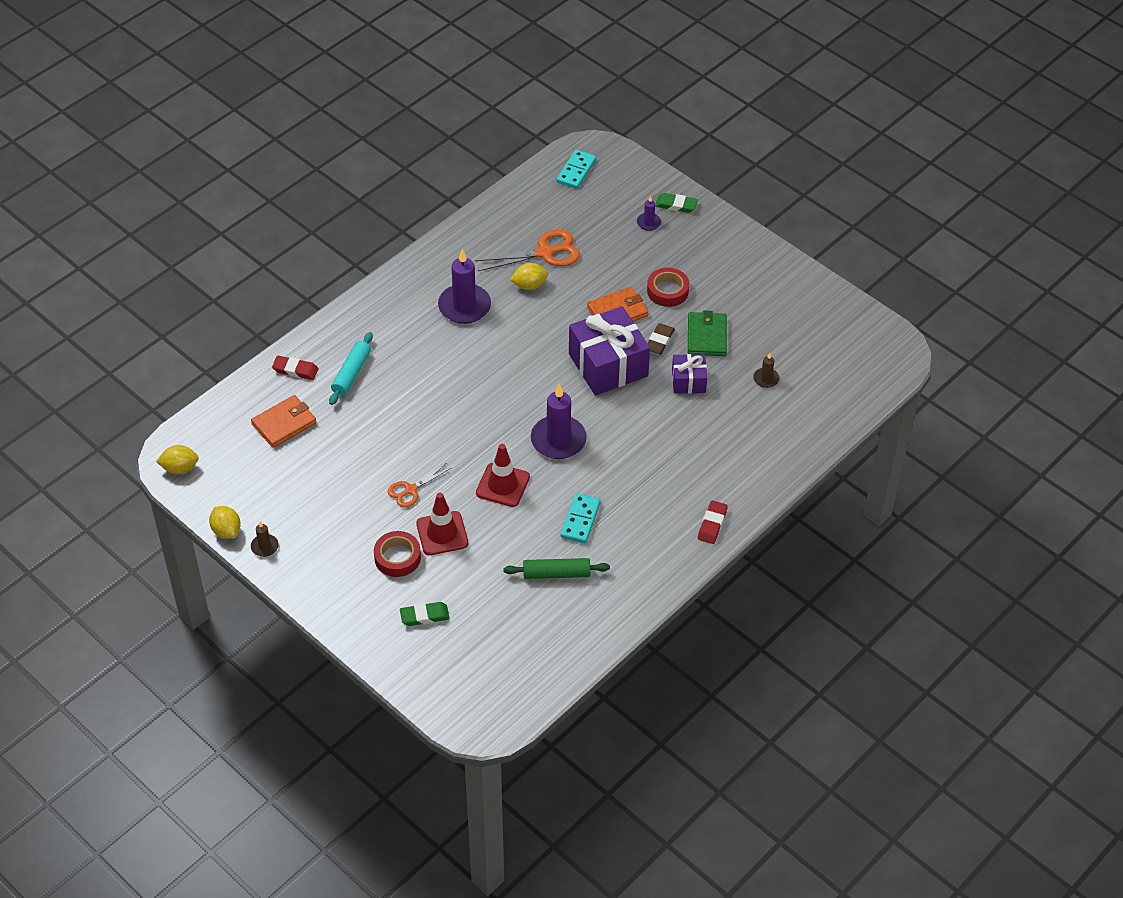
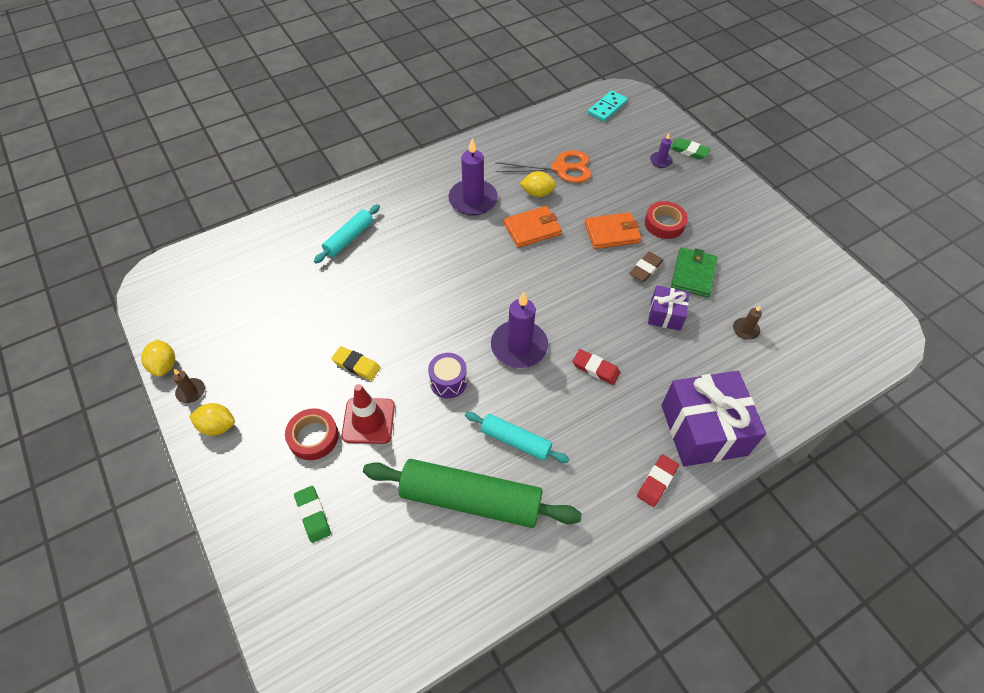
camera: 15 degrees right, 5 degrees up
(180, 468) = (155, 292): yellow lemon -> yellow lemon (217, 426)
(284, 423) = (268, 271): orange wallet -> orange wallet (532, 229)
(295, 370) = (301, 225): red eraser -> red eraser (595, 369)
(411, 490) = (356, 365): orange scissors -> yellow eraser
(424, 616) = (313, 515): green eraser -> green eraser turned 60 degrees clockwise
(502, 485) = (448, 382): red traffic cone -> purple drum
(556, 573) = (470, 499): green rolling pin -> green rolling pin, size x1.84
(580, 520) = (515, 441): turquoise domino -> turquoise rolling pin
(608, 365) = (589, 281): purple gift -> purple gift (703, 430)

